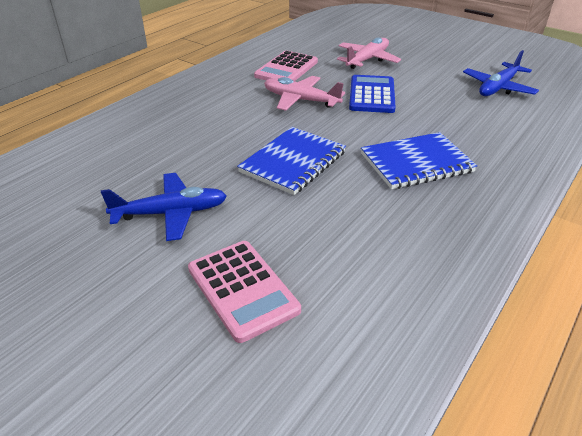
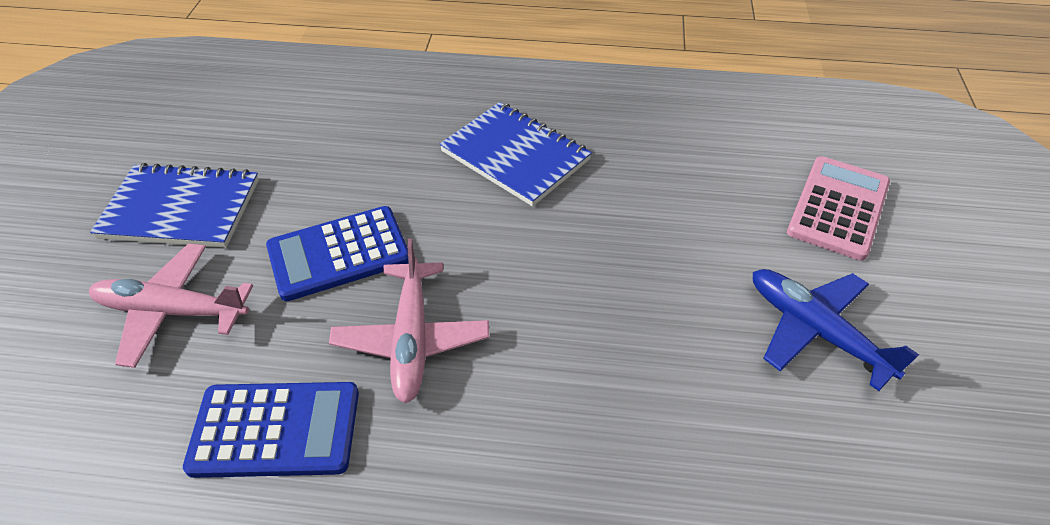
camera: 120 degrees left, 10 degrees up
(286, 69) = (275, 430): pink calculator -> blue calculator
(293, 162) = (605, 264): blue notebook -> blue notebook (181, 209)
(498, 88) = (242, 129): blue plane -> none

